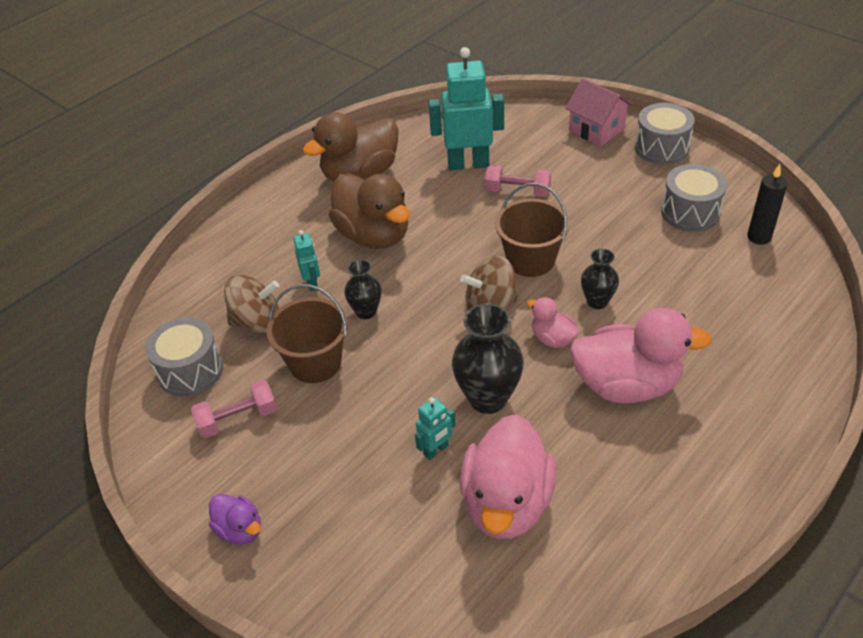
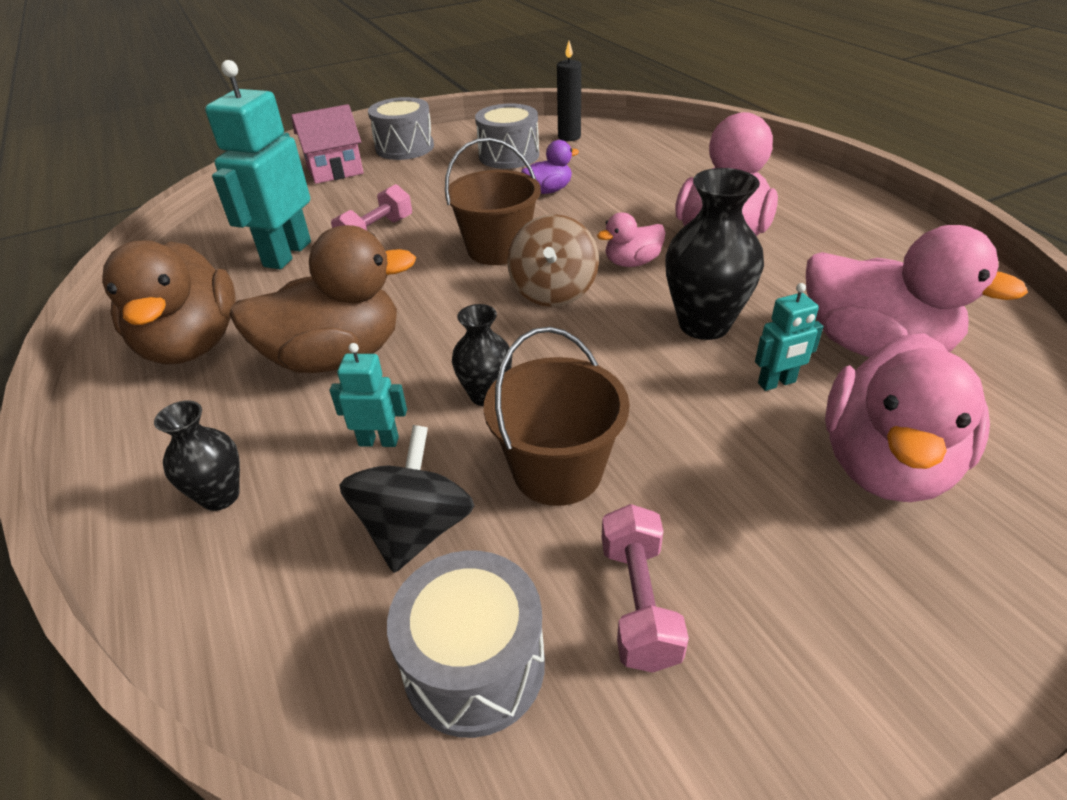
camera: 70 degrees left, 5 degrees down
(240, 530) = (902, 645): purple duck -> purple duck (548, 190)
(257, 322) = (415, 529): brown spinning top -> black spinning top
(374, 516) = (885, 464): none -> pink duck
(436, 450) = (777, 383): turquoise robot -> turquoise robot turned 90 degrees clockwise
(597, 301) = (594, 226): black vase -> black vase (220, 496)

